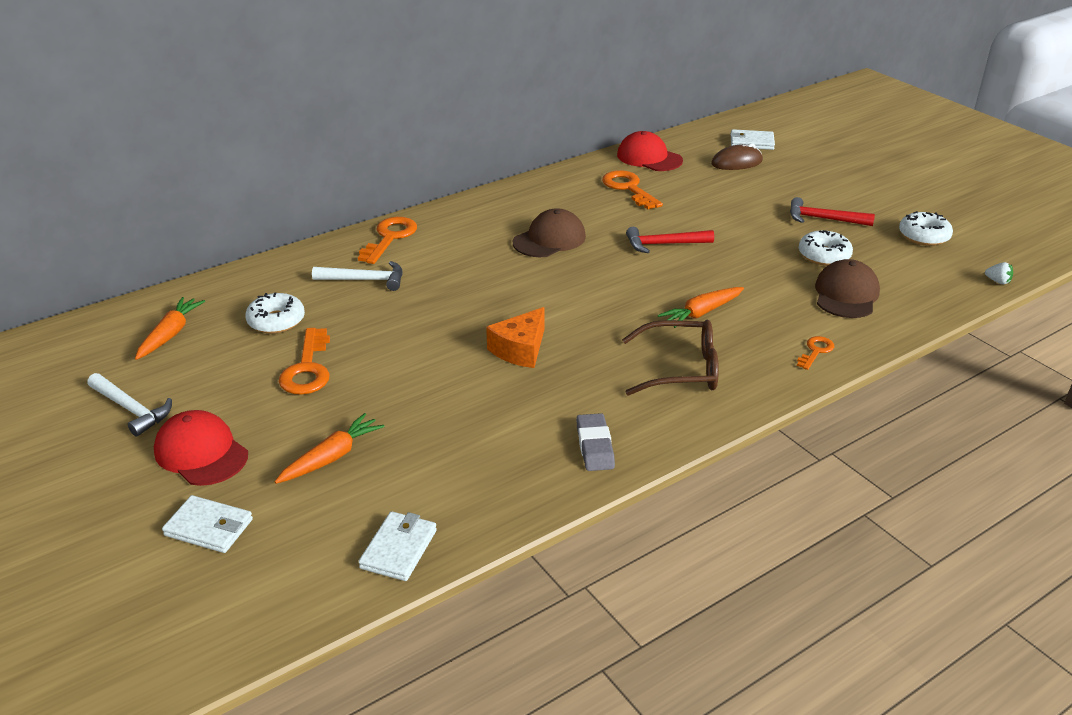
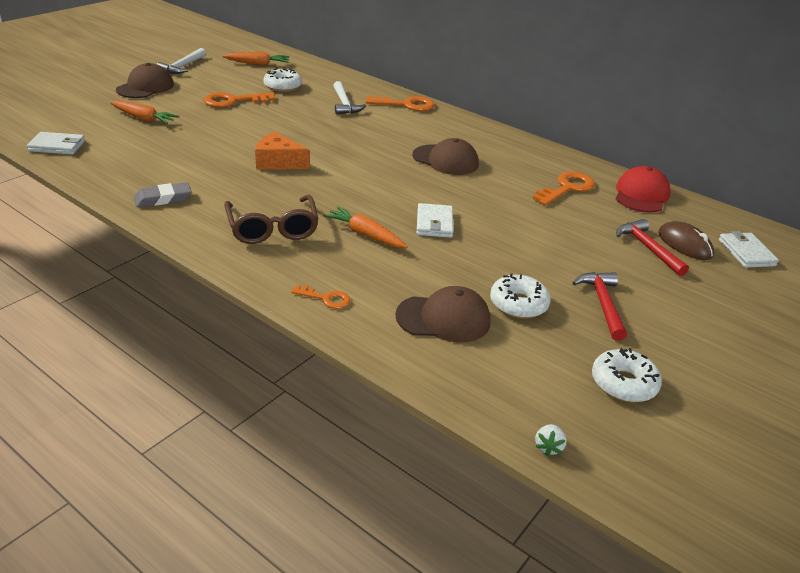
camera: 70 degrees right, 0 degrees up
(201, 453) = (145, 87): red cap -> brown cap
(209, 527) = (81, 98): white wallet -> white wallet (434, 223)
(664, 244) = (474, 211): red hammer -> red hammer (648, 248)

